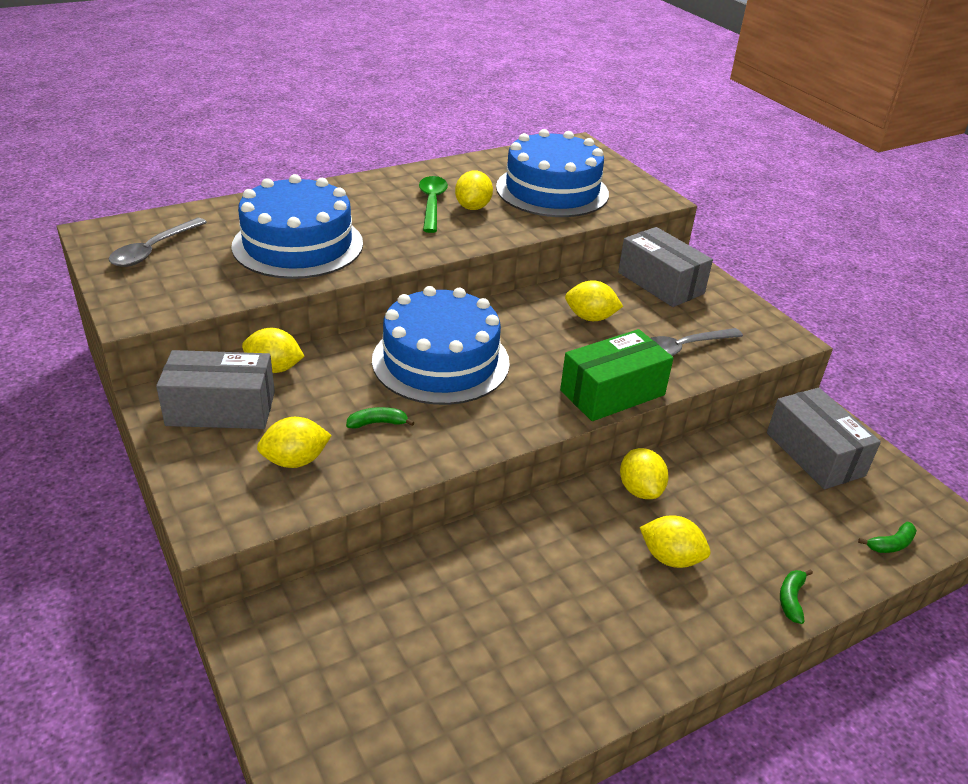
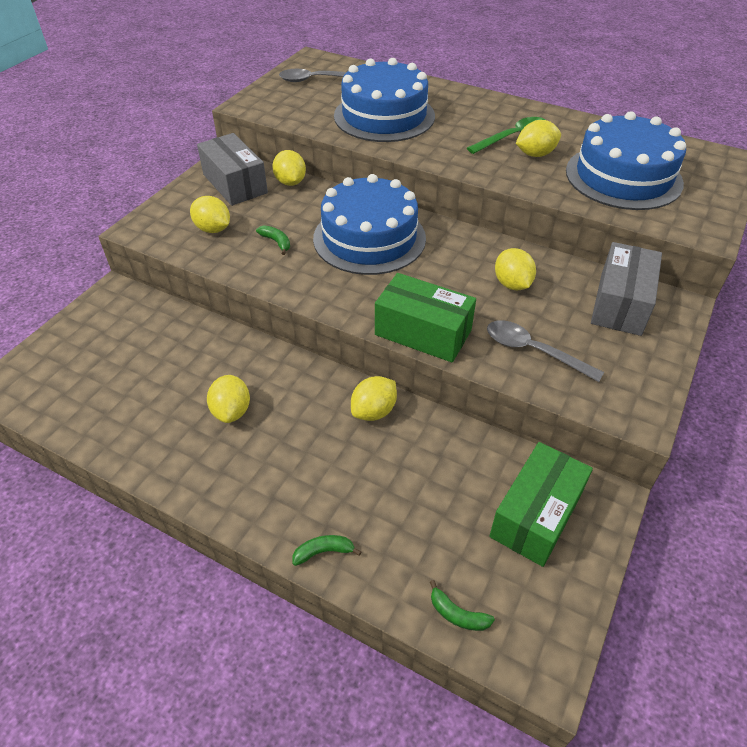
camera: 60 degrees right, 10 degrees up
(670, 558) = (311, 456): yellow lemon -> yellow lemon (231, 411)
(814, 454) = (536, 515): grey box -> green box

